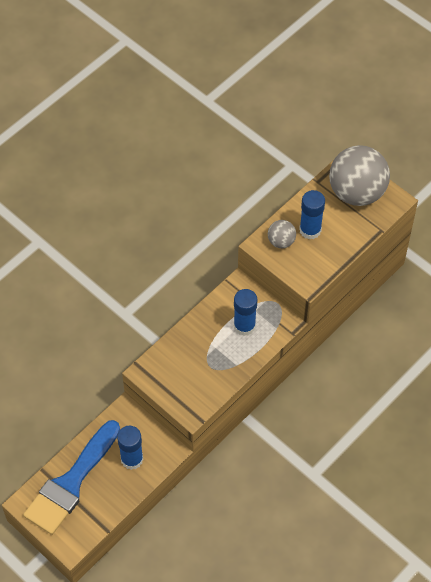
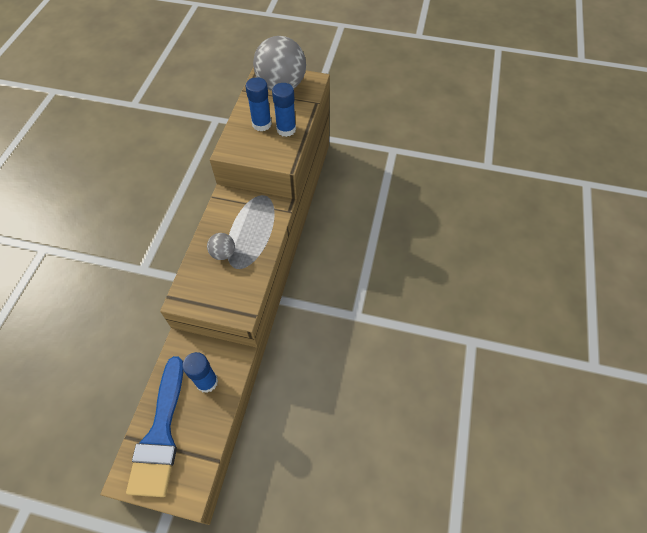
camera: 30 degrees left, 0 degrees up
(244, 326) = (247, 223): blue glue stick -> blue glue stick (286, 129)
(281, 241) = (243, 141): grey ball -> grey ball (223, 253)

